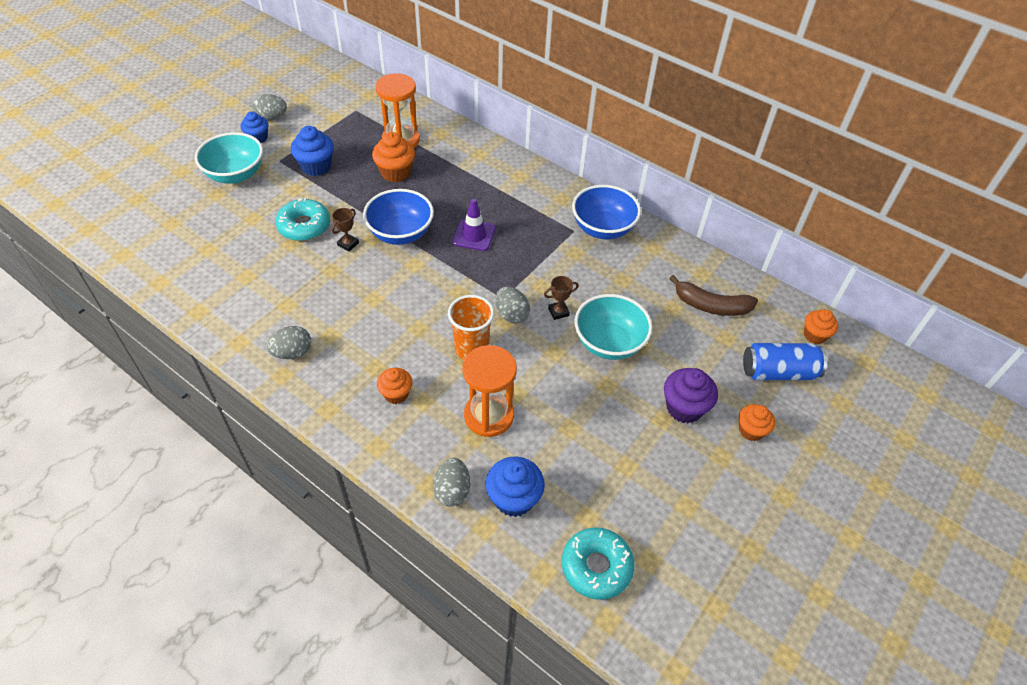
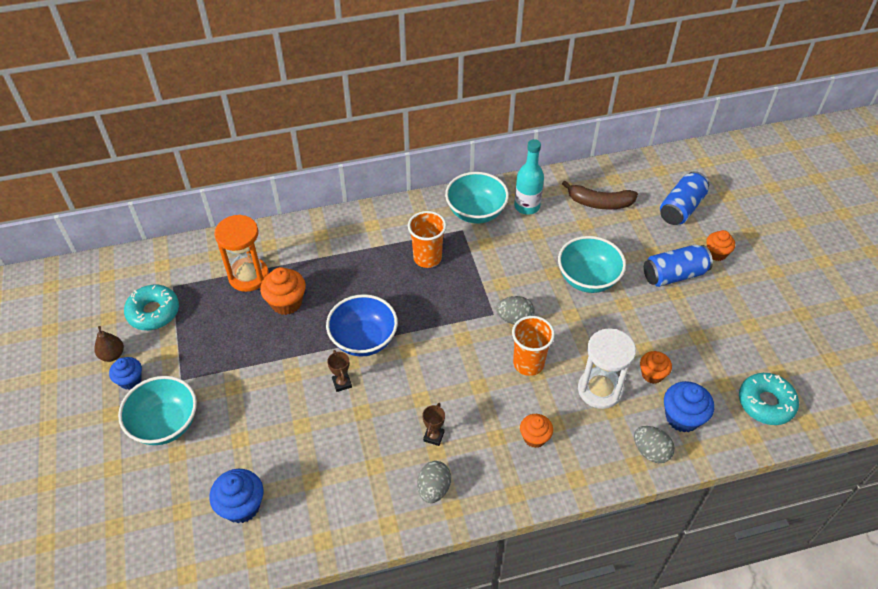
camera: 50 degrees left, 0 degrees up
(271, 118) = (112, 355): grey egg -> brown pear
(304, 226) = (289, 404): turquoise donut -> turquoise donut (153, 312)
(316, 166) = (219, 355): blue cupcake -> blue cupcake (242, 506)
(474, 235) = (411, 293): purple traffic cone -> none
(489, 416) = (599, 390): orange hourglass -> white hourglass
(520, 225) = (427, 258): none -> orange cup
(558, 312) = (535, 289): brown trophy -> brown trophy (433, 436)
(603, 228) = (476, 212): blue bowl -> turquoise bowl
(647, 257) = (527, 206): none -> turquoise bottle
(684, 408) = (674, 275): purple cupcake -> blue can
(711, 305) = (599, 203): brown banana -> brown banana turned 45 degrees clockwise
(815, 335) = (666, 170): orange cupcake -> orange cupcake (652, 374)

